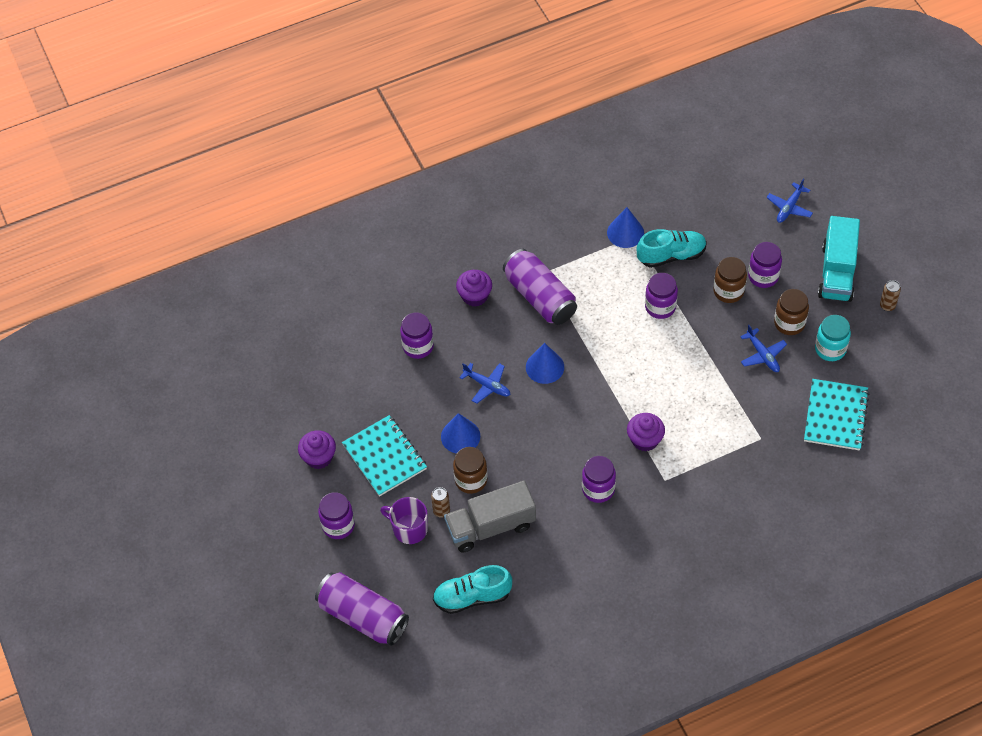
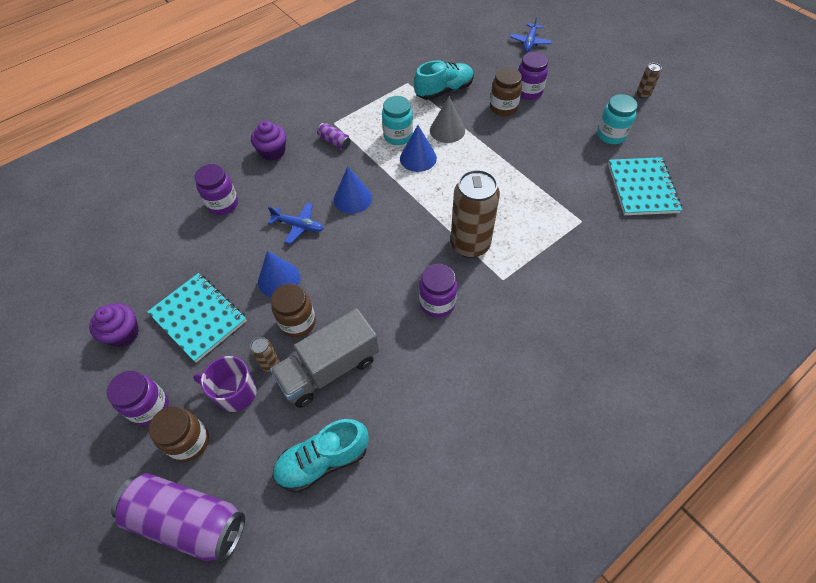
camera: 15 degrees left, 0 degrees up
(540, 297) = (334, 142): purple can -> purple can, size x0.44
(607, 303) = (398, 136): none -> turquoise jar
(625, 232) = (399, 81): blue cone -> blue cone (418, 158)
(645, 440) = (470, 245): purple cupcake -> brown can
(660, 307) = (447, 130): purple jar -> grey cone
(762, 355) = (553, 150): blue plane -> none
(789, 323) = (566, 122): brown jar -> brown jar (189, 442)
(837, 272) = (589, 78): turquoise truck -> none

